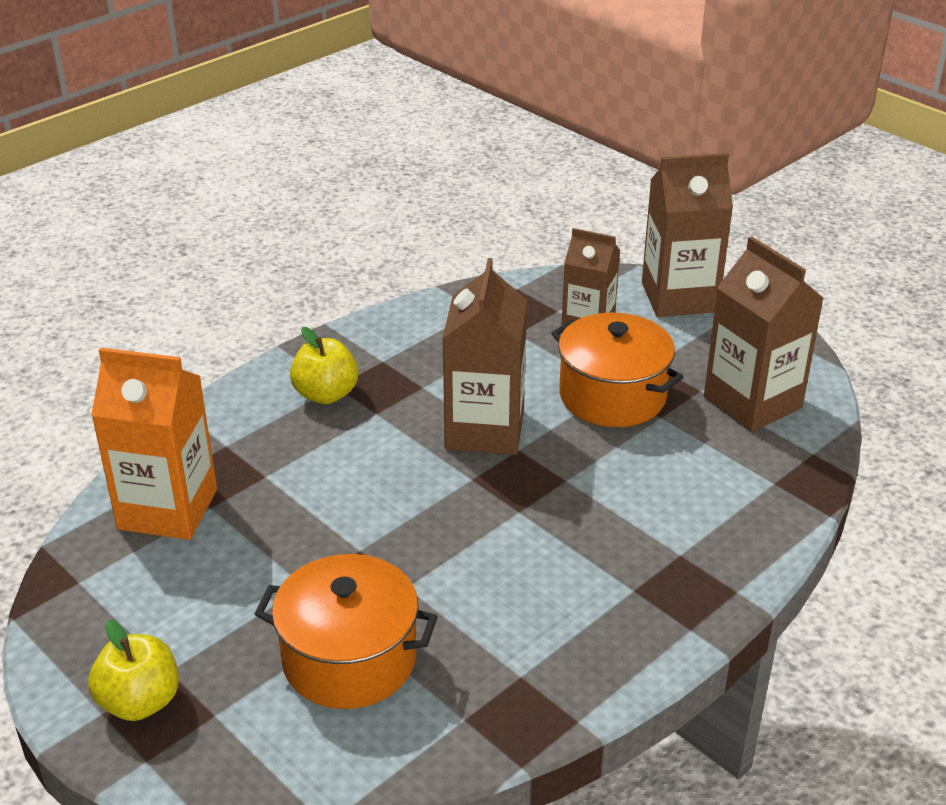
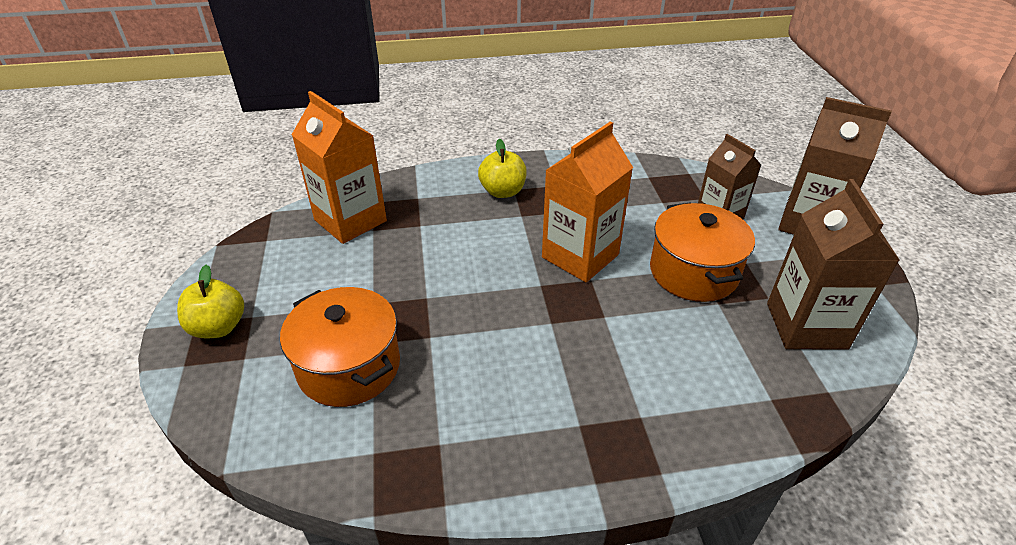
camera: 35 degrees right, 5 degrees up
(484, 429) = (580, 256): brown carton -> orange carton

